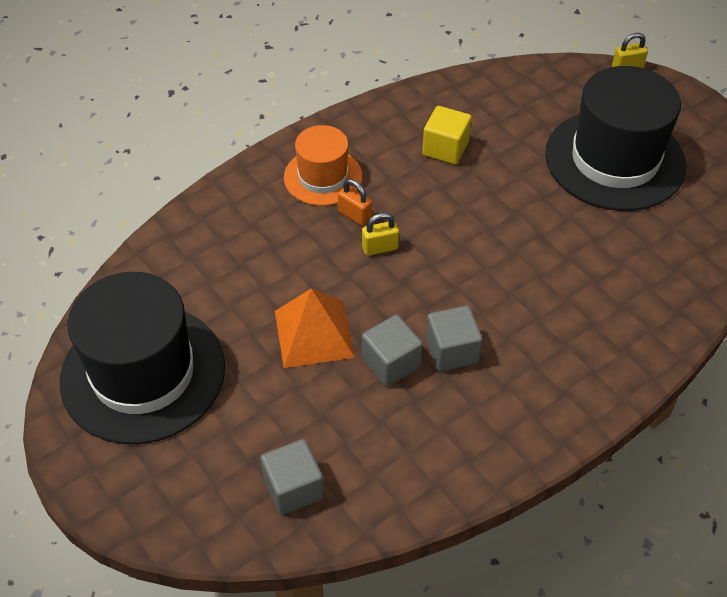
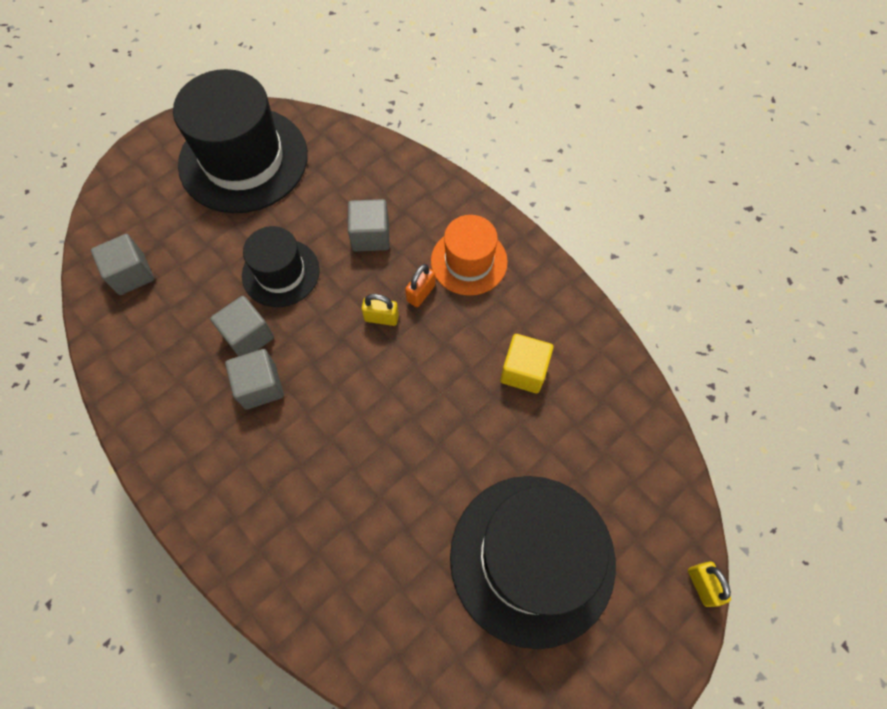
camera: 85 degrees right, 15 degrees up
(278, 253) = (370, 236): none -> grey cube
(314, 333) = (281, 273): orange pyramid -> black hat
(380, 248) = (381, 318): yellow padlock -> yellow padlock turned 60 degrees counterclockwise

